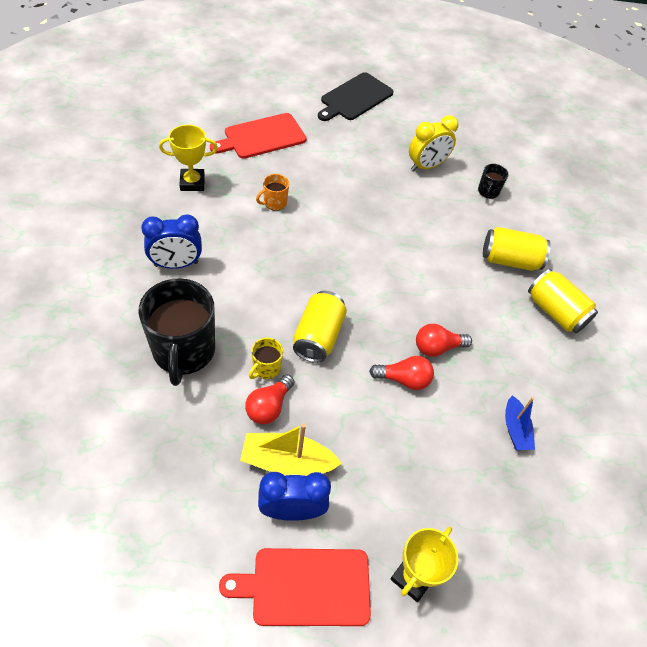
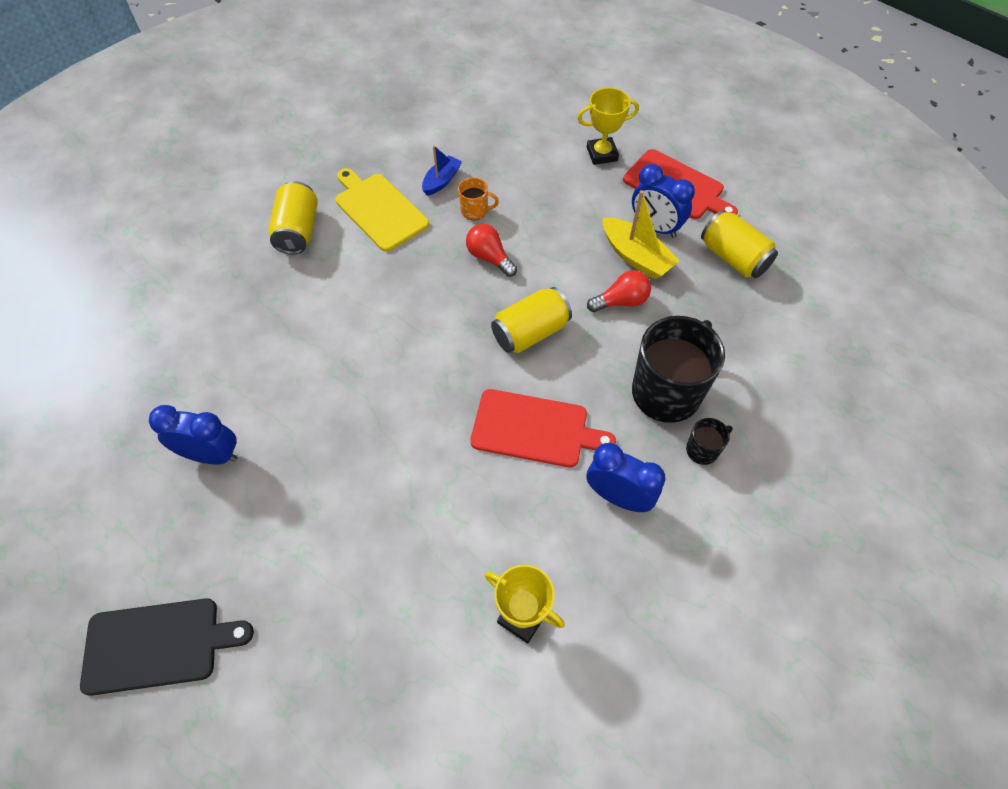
camera: 135 degrees left, 5 degrees up
(262, 137) = (364, 648): red cutting board -> red cutting board (534, 429)
(266, 368) = (600, 333): yellow mug -> none
(274, 202) = (443, 515): orange mug -> orange mug (475, 211)
(426, 166) = (211, 455): yellow clock -> blue clock
(437, 347) = (434, 264): red light bulb -> none
(488, 191) = (190, 377): black mug -> black mug (703, 450)
(510, 260) = (273, 294): yellow can -> yellow can (733, 258)
(526, 366) = (379, 210): none -> yellow cutting board

